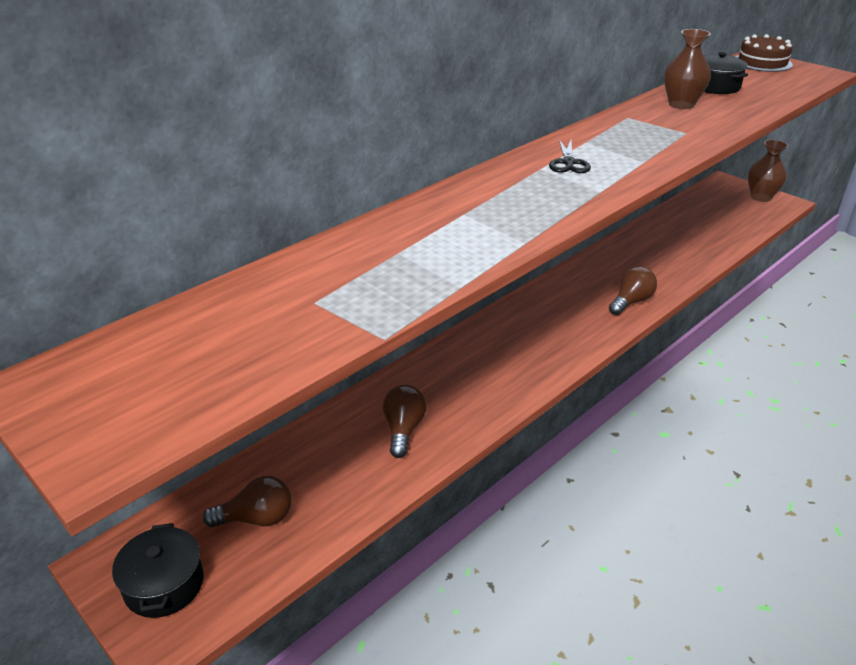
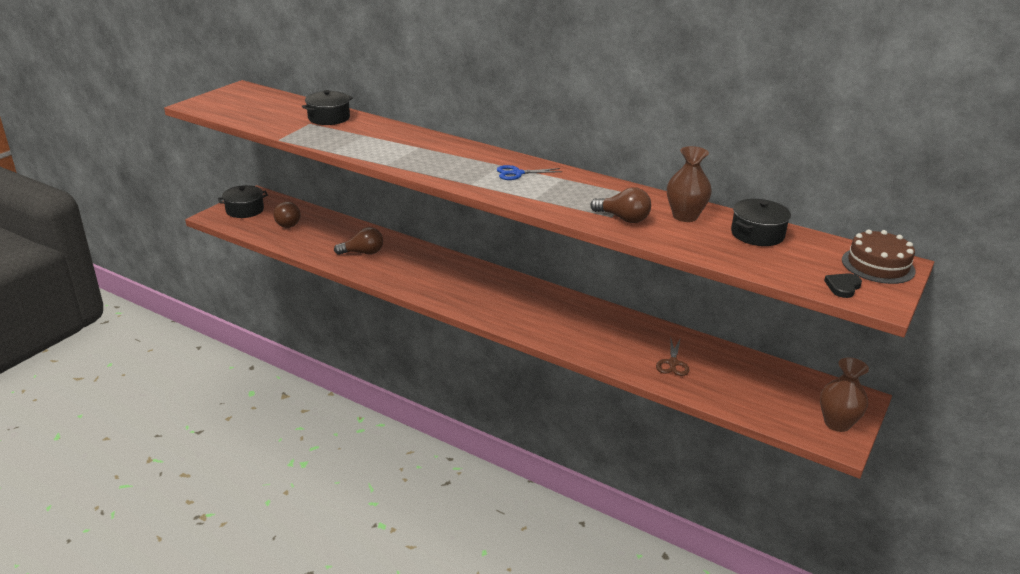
camera: 75 degrees right, 5 degrees down
(298, 281) = (329, 118): none -> black pot
(568, 163) = (517, 173): black scissors -> blue scissors
(631, 301) = (550, 332): brown light bulb -> brown light bulb (623, 218)
(684, 245) = (672, 363): none -> brown scissors
(804, 78) = (843, 287): none -> black heart

